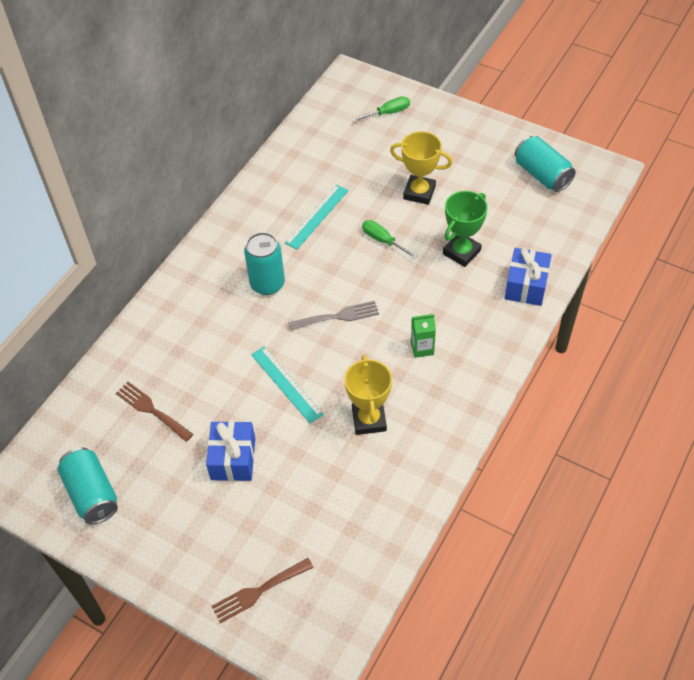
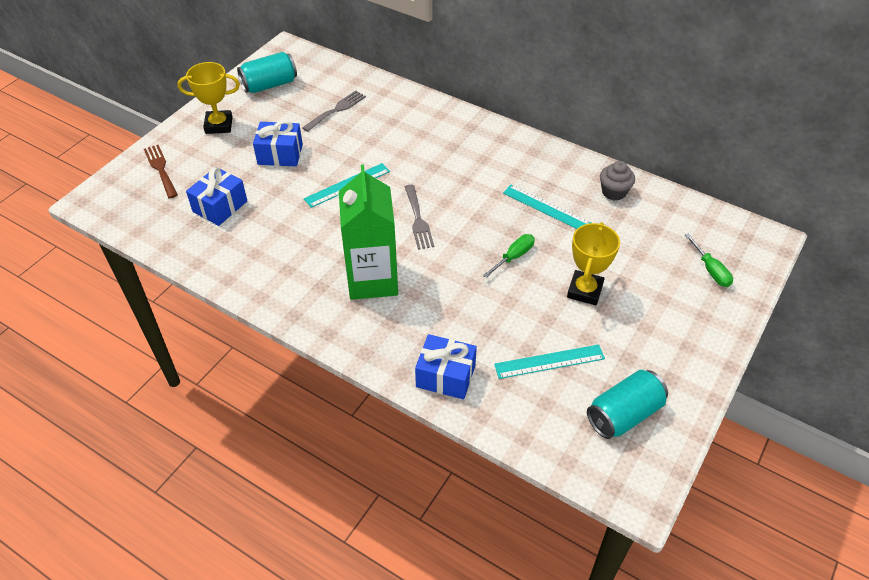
camera: 90 degrees right, 5 degrees down
(151, 410) = (336, 110): brown fork -> grey fork
(267, 284) = (461, 173): turquoise can -> none
(294, 167) = (614, 192): none -> grey cupcake
(324, 507) = (220, 206): none -> blue gift
(369, 420) = (298, 237): yellow trophy -> yellow trophy (219, 125)
(422, 348) = (372, 279): green carton -> green carton, size x2.37
(461, 252) = (496, 321): green trophy -> none
(499, 217) = (549, 362): none -> turquoise ruler

